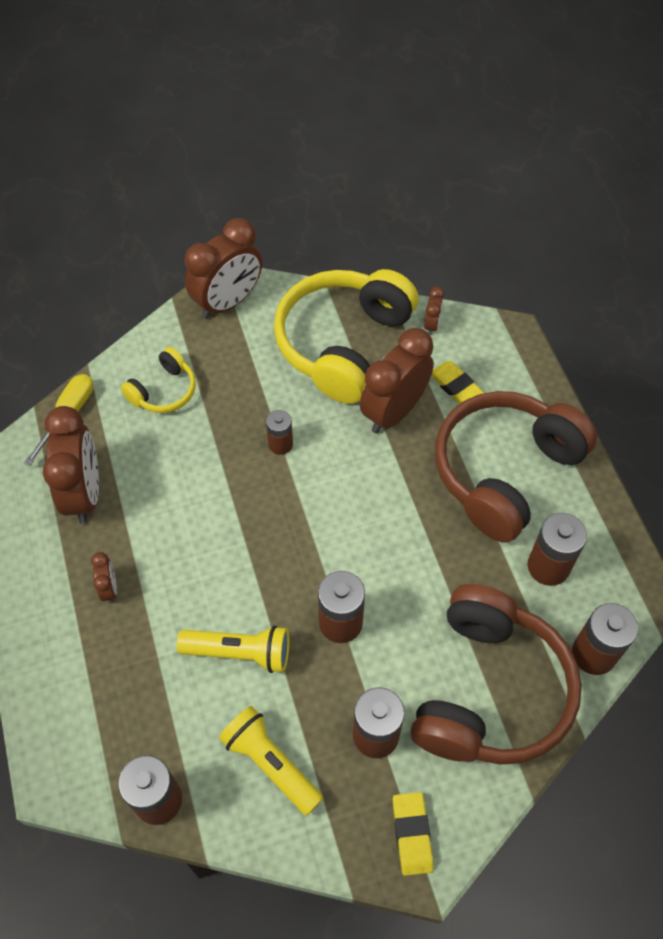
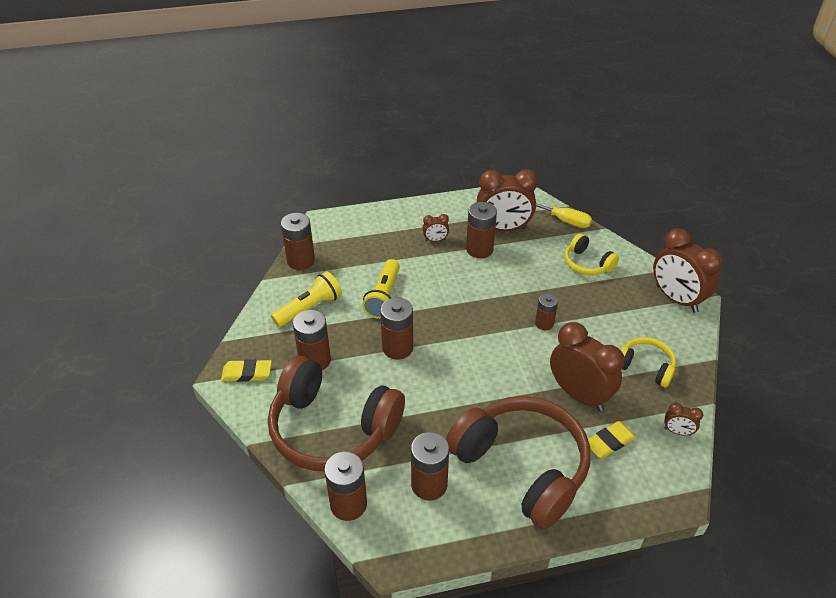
camera: 95 degrees right, 15 degrees down
(132, 525) = (479, 249): none -> brown battery
(343, 344) = (645, 367): yellow headphones -> yellow headphones, size x0.48

